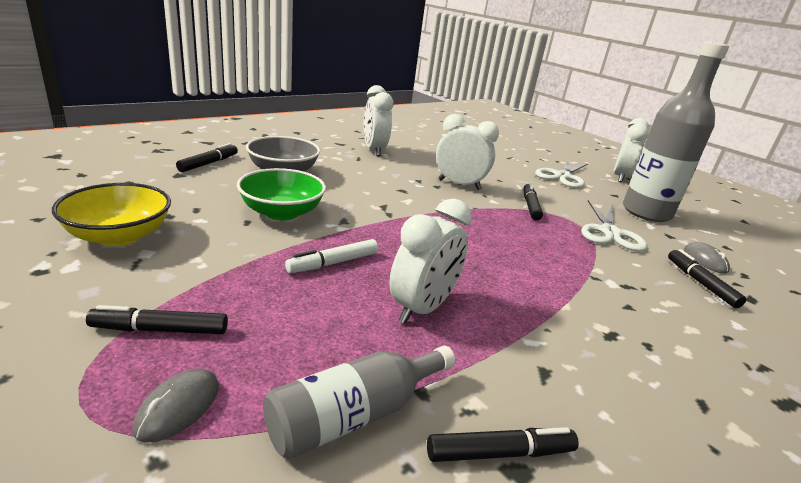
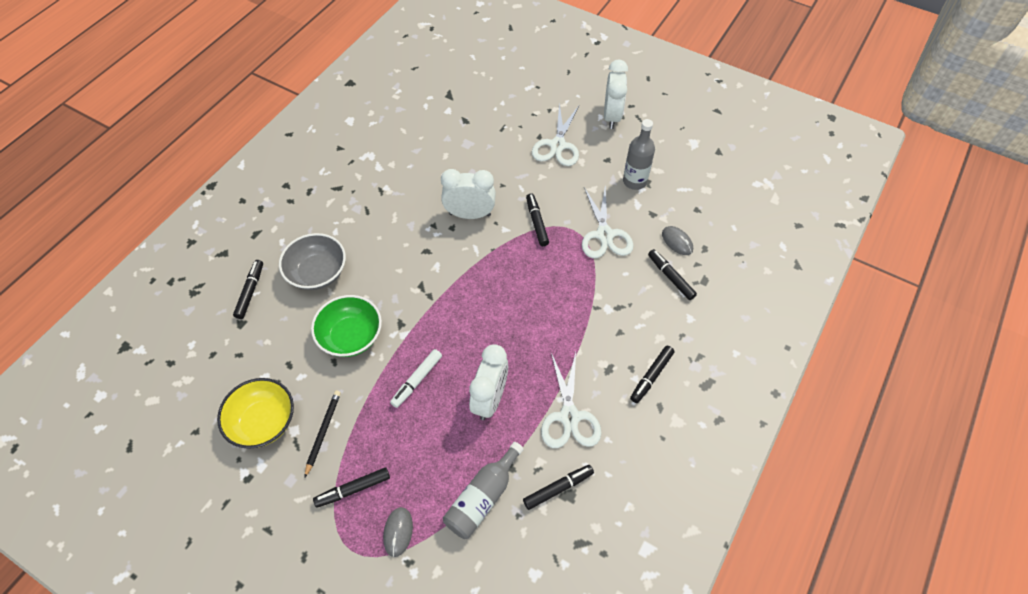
camera: 15 degrees left, 30 degrees up
(179, 265) = (323, 432): none -> black pencil
(374, 150) = (373, 184): white clock -> none
(540, 364) = (569, 416): none -> white scissors
(646, 212) = (634, 181): grey bottle -> grey bottle, size x0.57
(682, 363) = (651, 376): none -> black marker

